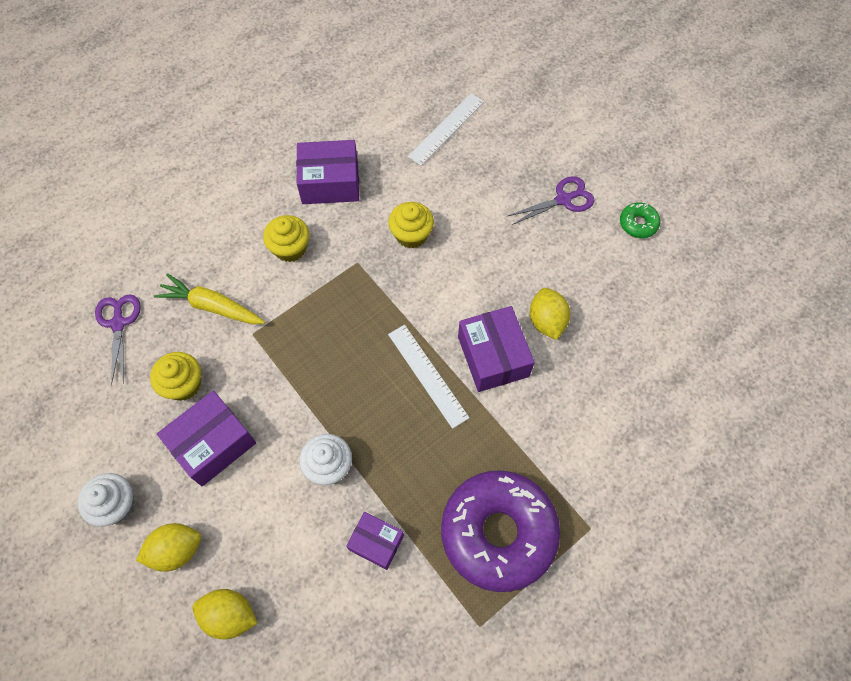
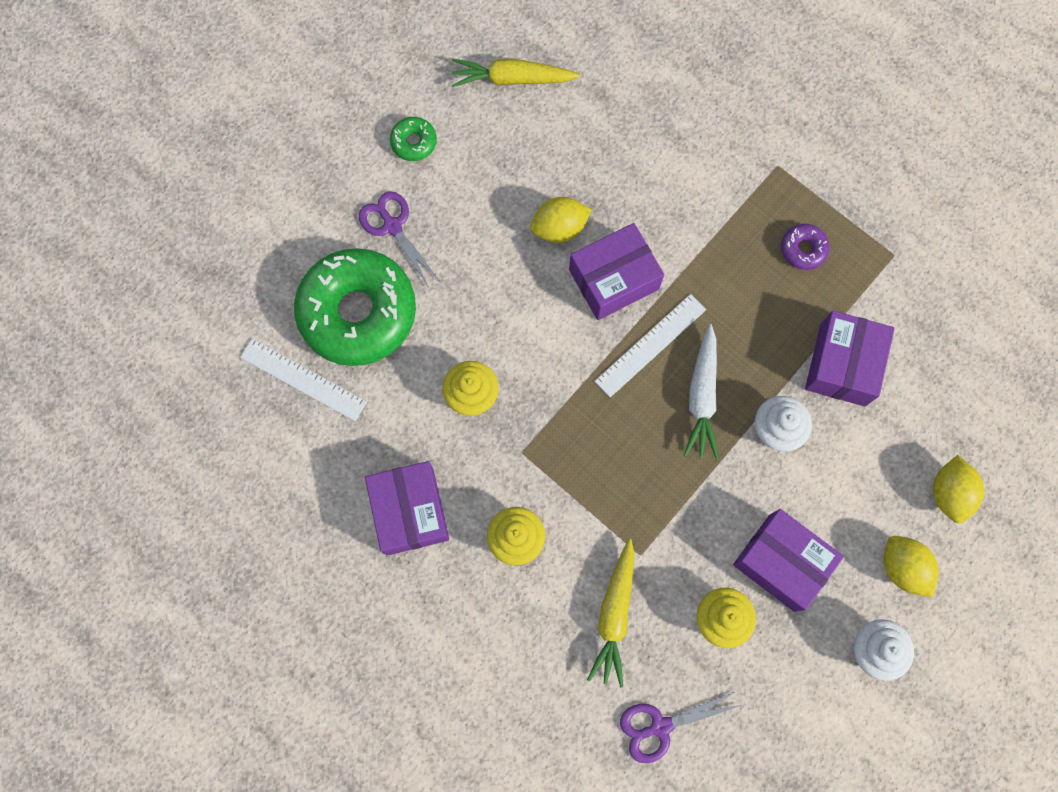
camera: 100 degrees left, 10 degrees up
(372, 408) = (702, 396): none -> white carrot
(376, 542) = (842, 364): purple box -> purple box, size x1.61
(493, 168) = (358, 312): none -> green donut
(498, 532) = (803, 249): purple donut -> purple donut, size x0.41
(696, 307) = (512, 79): none -> yellow carrot

